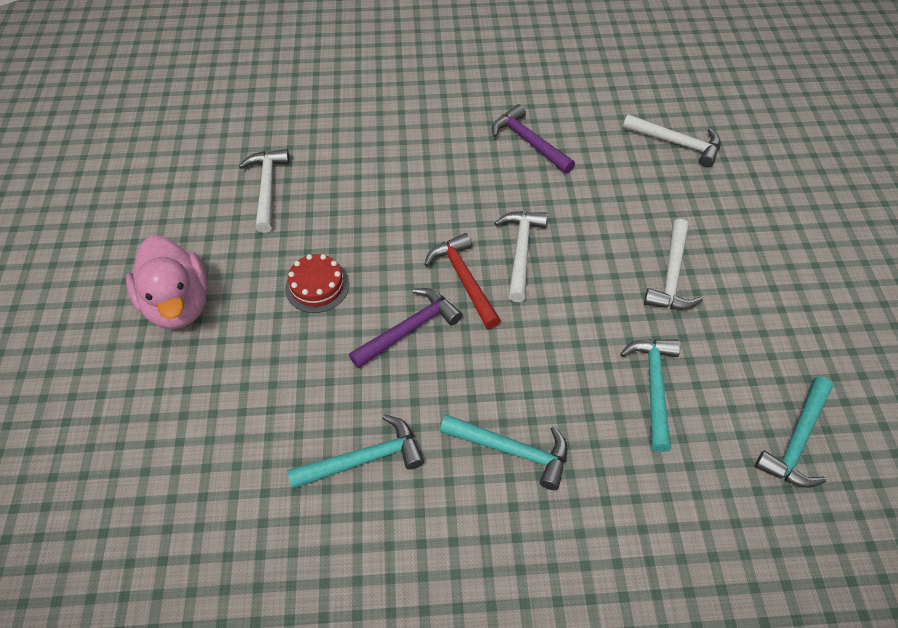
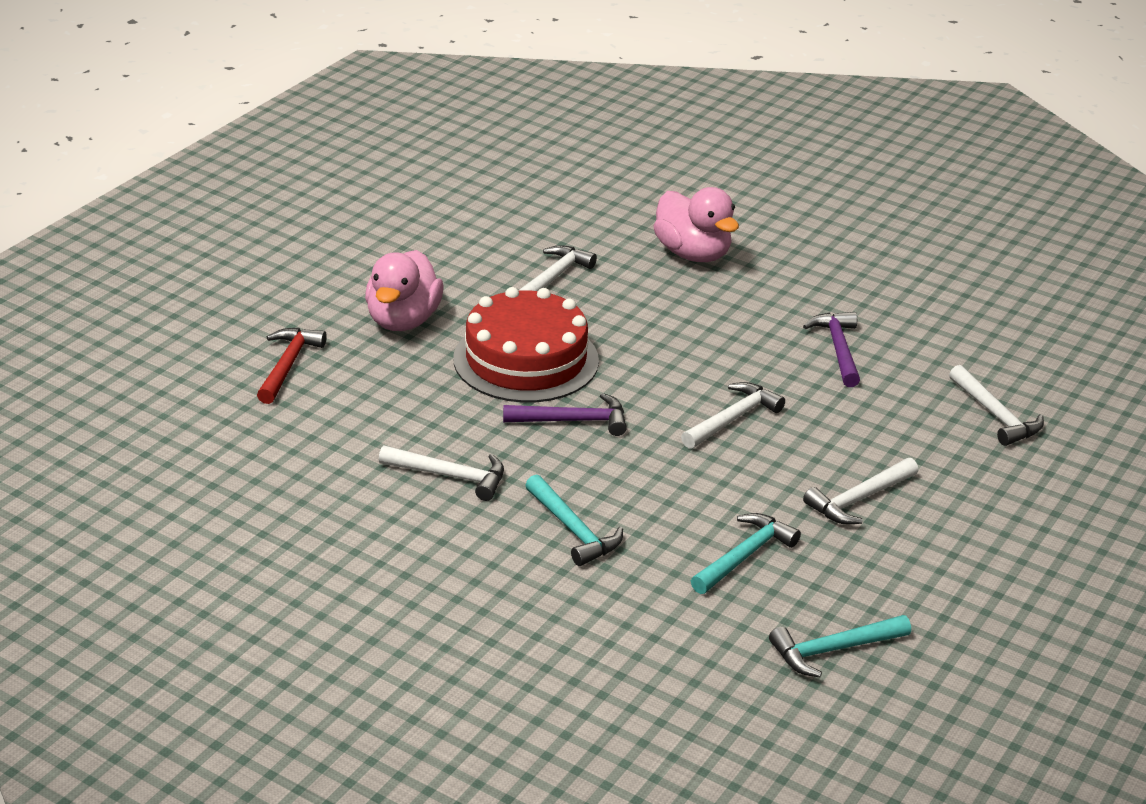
camera: 35 degrees right, 20 degrees down
(317, 286) = (526, 360): red cake -> red cake, size x2.18
(352, 108) = (693, 254): none -> pink duck
(363, 459) = (450, 476): turquoise hammer -> white hammer
(464, 280) = (657, 413): red hammer -> red hammer (288, 365)

